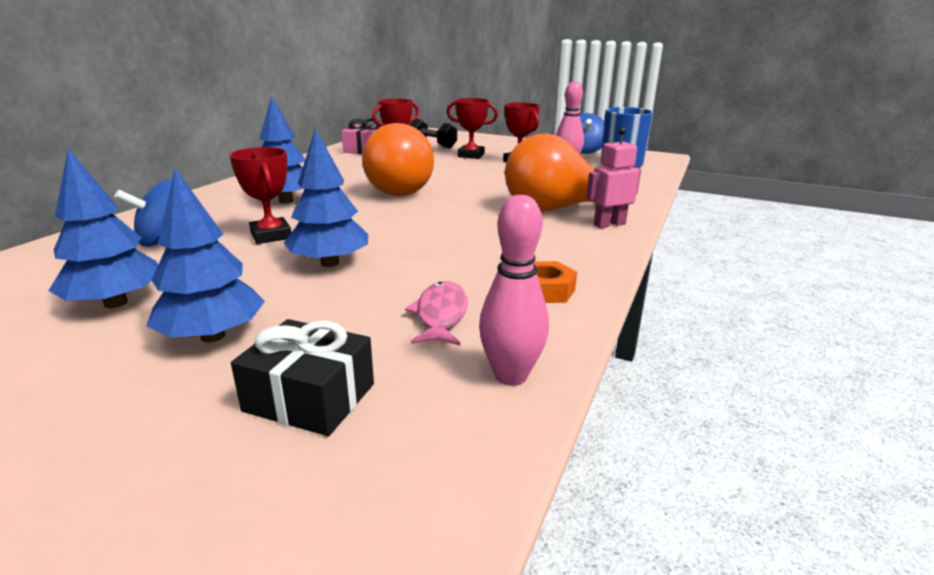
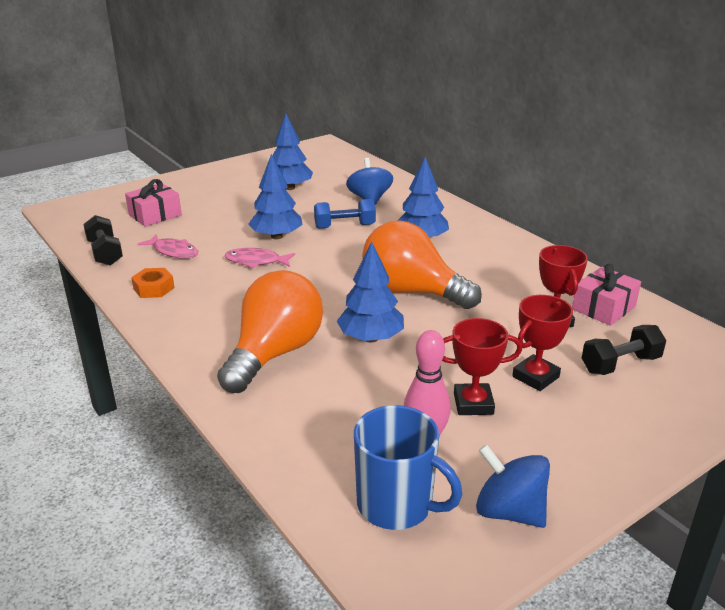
camera: 120 degrees right, 5 degrees up
(213, 336) = (228, 203): blue tree -> blue tree (371, 338)
(271, 235) = (344, 226): red trophy -> blue dumbbell
(310, 397) = (155, 215): black gift -> pink gift
(411, 256) = (256, 261): none -> pink fish
(511, 375) = (105, 253): pink bowling pin -> black dumbbell
(609, 224) = (209, 364): pink robot -> none

